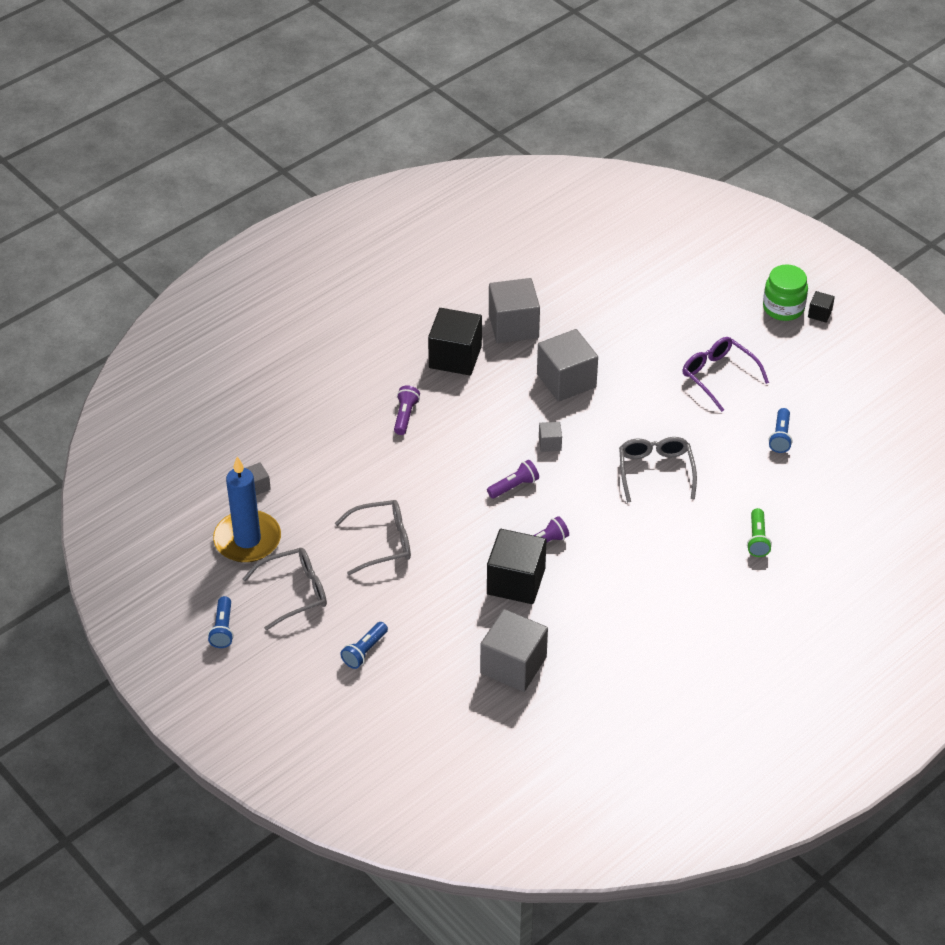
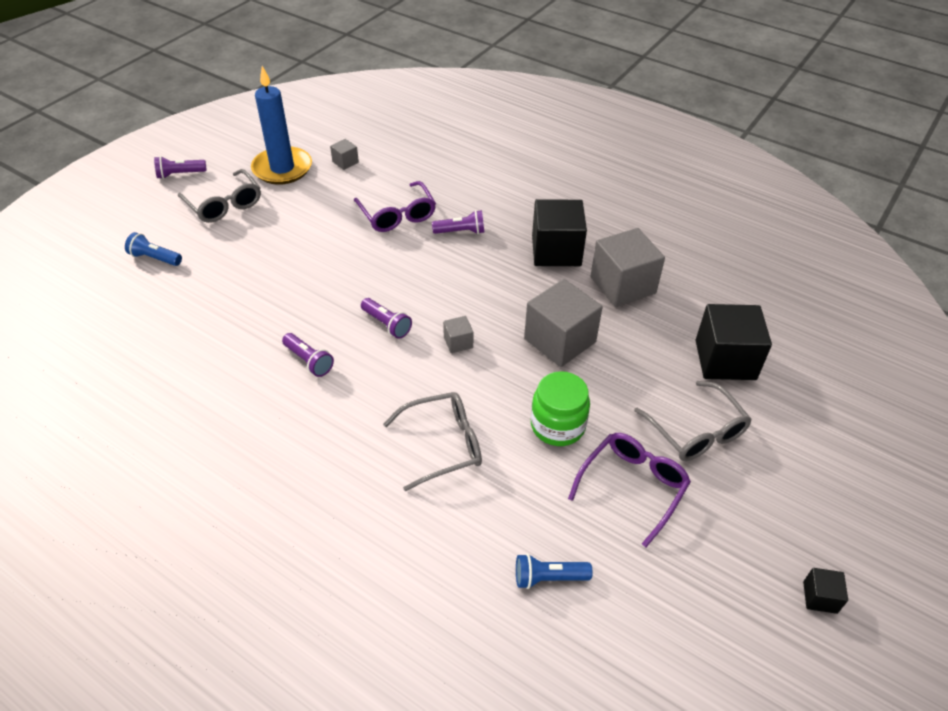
camera: 75 degrees right, 0 degrees up
(223, 629) = (180, 174): blue flashlight -> purple flashlight
(363, 457) = (397, 215): none -> purple glasses
(382, 542) = (291, 246): grey glasses -> grey glasses (696, 431)
(513, 665) = (135, 365): grey cube -> none
(516, 581) = (251, 348): black cube -> black cube (725, 360)
(757, 539) = (351, 575): green flashlight -> none
(783, 308) = (803, 546): green jar -> green jar (557, 425)

